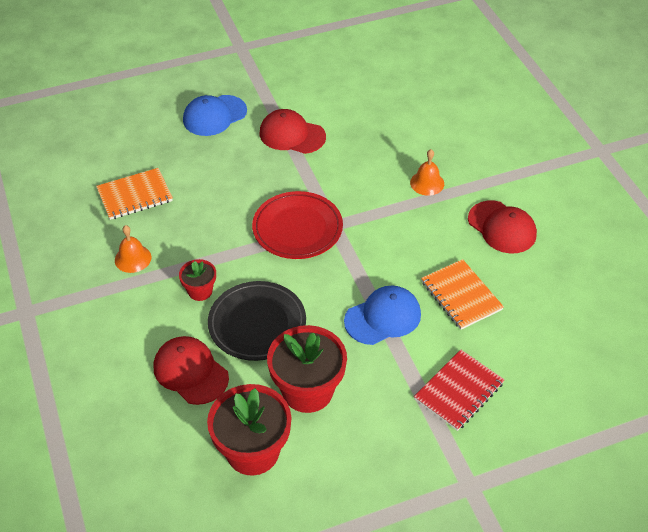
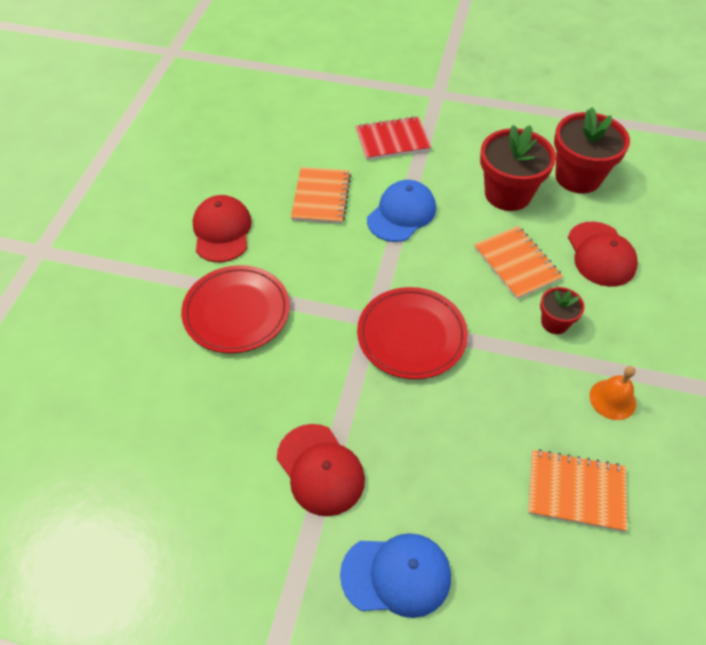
camera: 145 degrees left, 5 degrees up
(257, 324) = (516, 264): black plate -> orange notebook
(383, 317) = (401, 214): blue cap -> blue cap turned 120 degrees clockwise
(427, 183) = (236, 312): orange bell -> red plate

